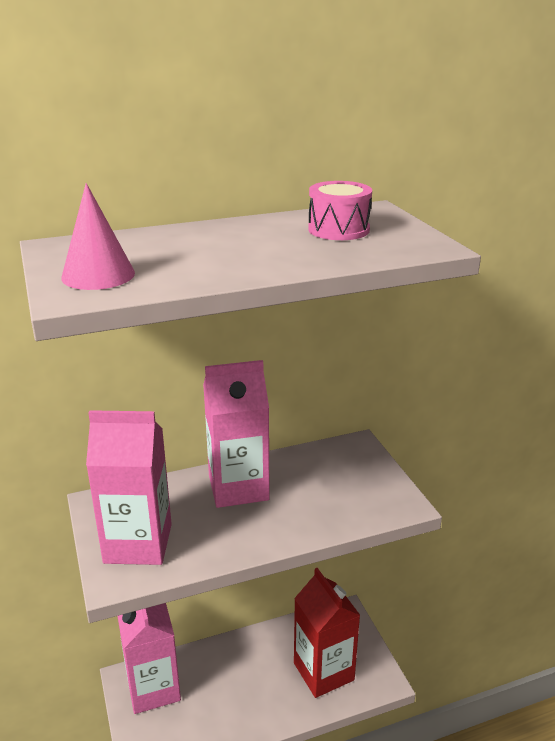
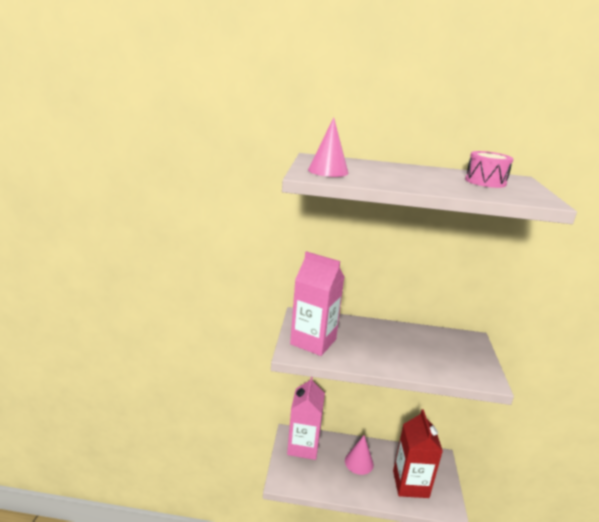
camera: 25 degrees right, 5 degrees down
(238, 487) = (384, 335): pink carton -> none
(243, 674) = (359, 462): none -> pink cone

